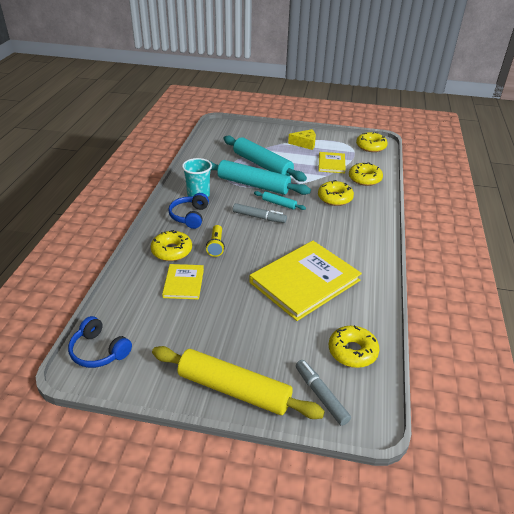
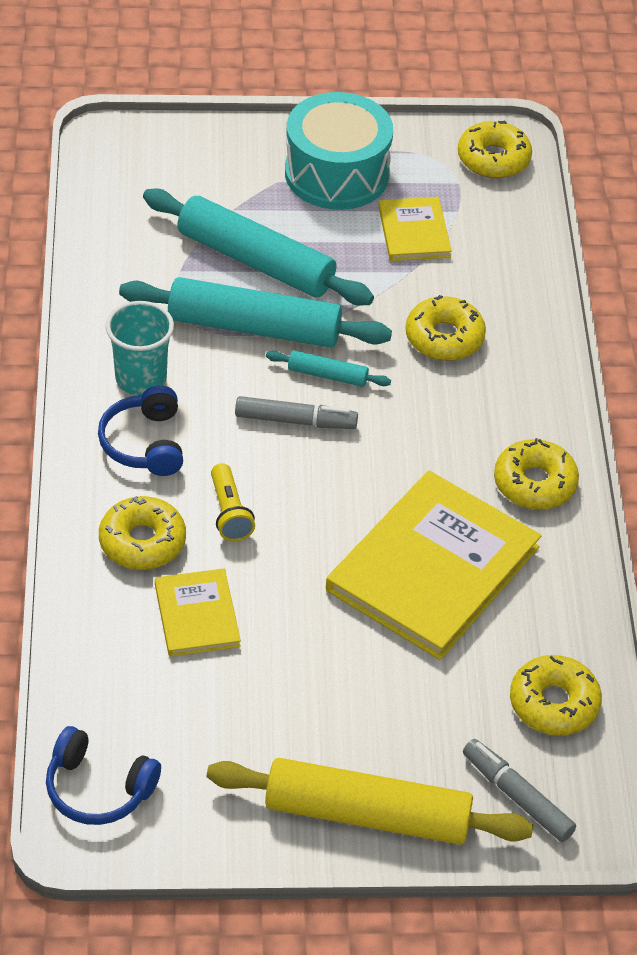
camera: 15 degrees left, 10 degrees up
(305, 144) = (336, 173): yellow cheese -> turquoise drum
(364, 179) = (498, 268): yellow donut -> yellow donut (534, 483)

